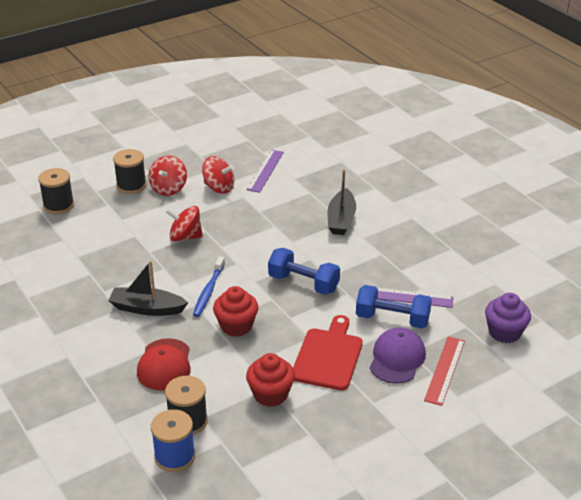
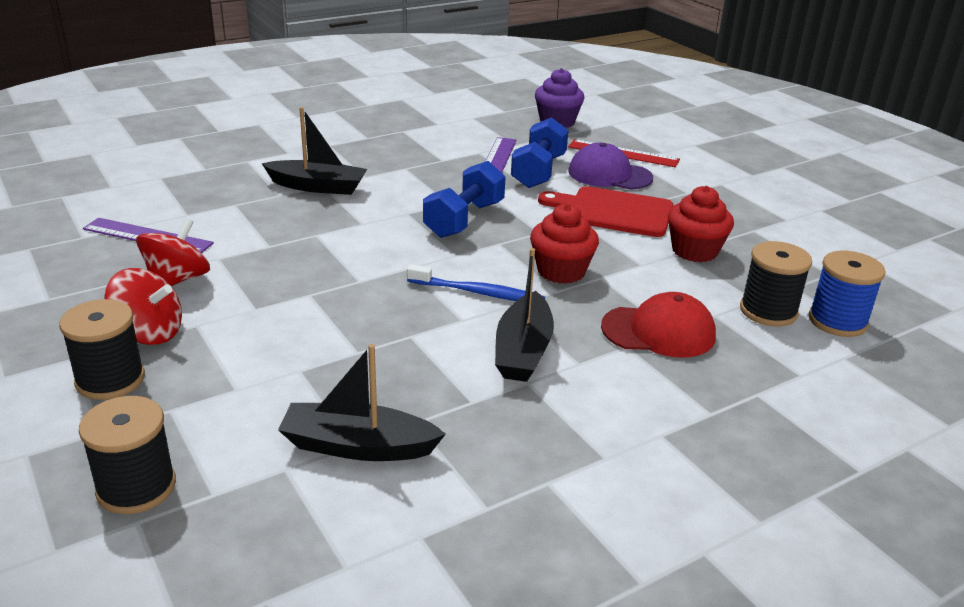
camera: 90 degrees left, 5 degrees down
(74, 258) = (358, 446): none -> black boat
(185, 237) = (322, 314): red spinning top -> none

